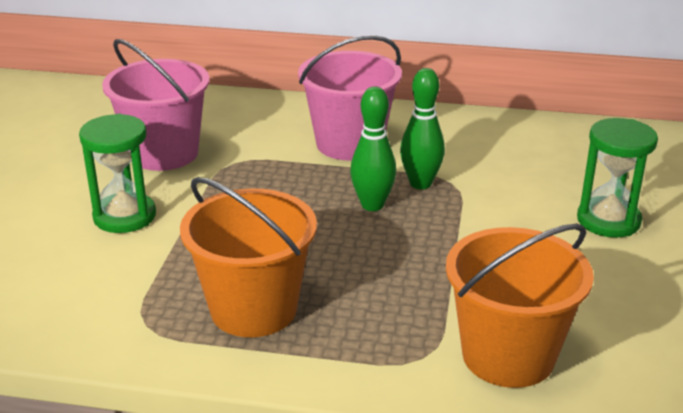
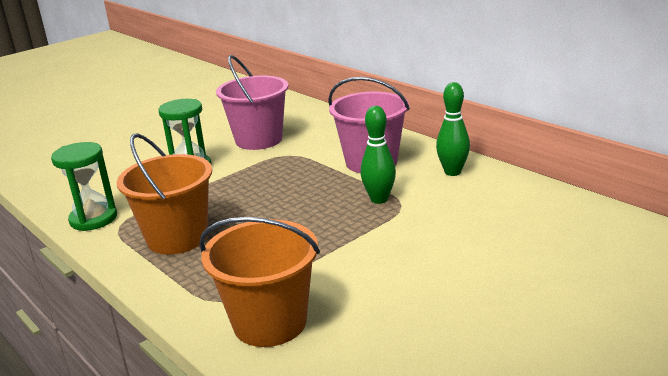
camera: 40 degrees right, 5 degrees down
(372, 205) = (329, 203): green bowling pin -> green bowling pin (452, 172)
(608, 220) = (477, 266): green hourglass -> green hourglass (93, 219)

